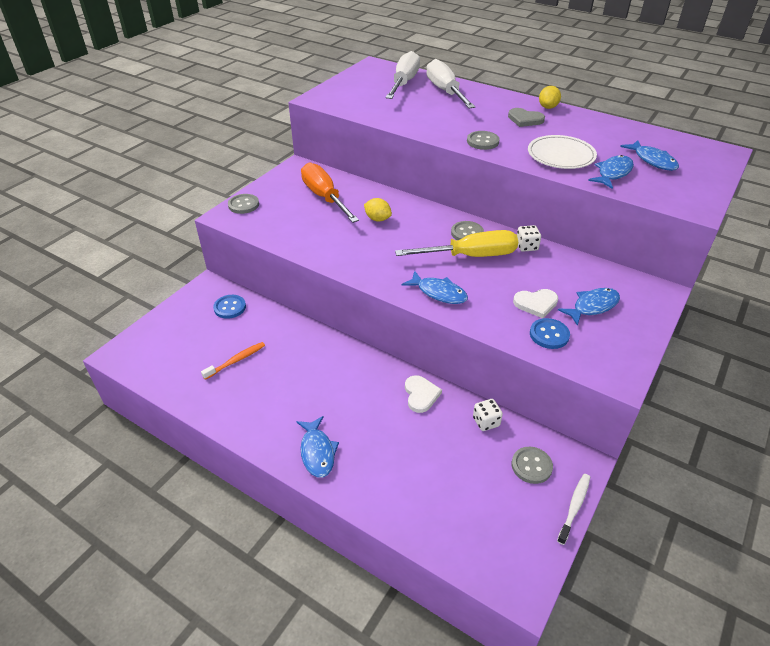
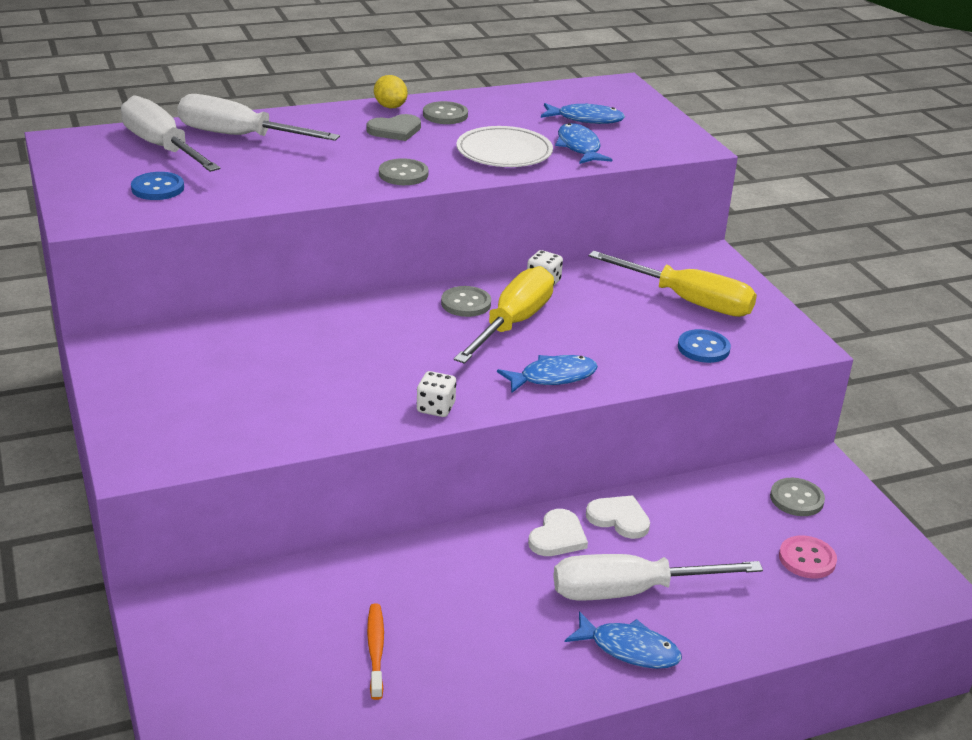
camera: 55 degrees left, 10 degrees down
(230, 307) = (246, 606): blue button -> blue button (157, 188)
(243, 205) = (132, 436): grey button -> grey button (445, 115)
(324, 197) = (225, 361): orange screwdriver -> none
(363, 428) = (628, 591): none -> white screwdriver
(377, 219) = (344, 346): yellow lemon -> none
(477, 498) = (807, 559): none -> pink button
(486, 422) = (708, 494): white dice -> white dice (436, 408)
(536, 303) = (646, 329): white heart -> white heart (557, 537)
(574, 507) = (870, 502): white toothbrush -> none
(592, 306) = (689, 301): blue fish -> yellow screwdriver

